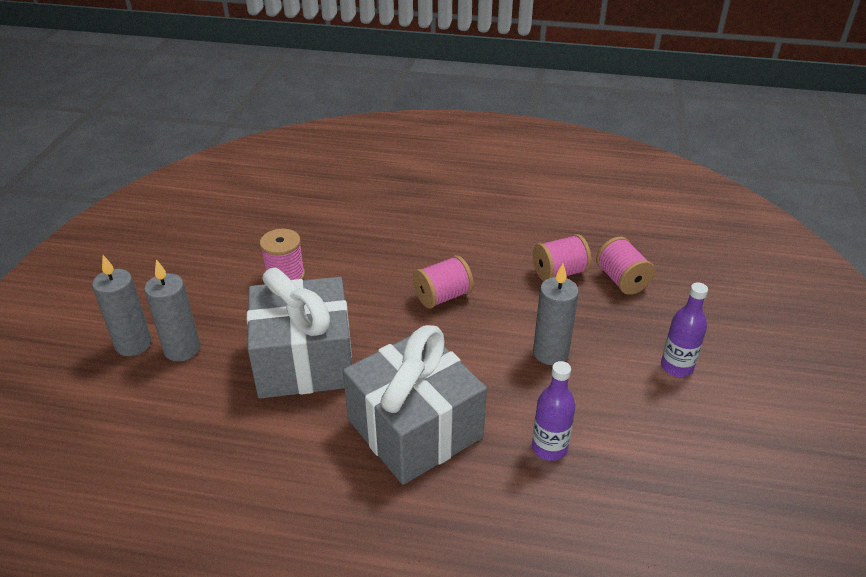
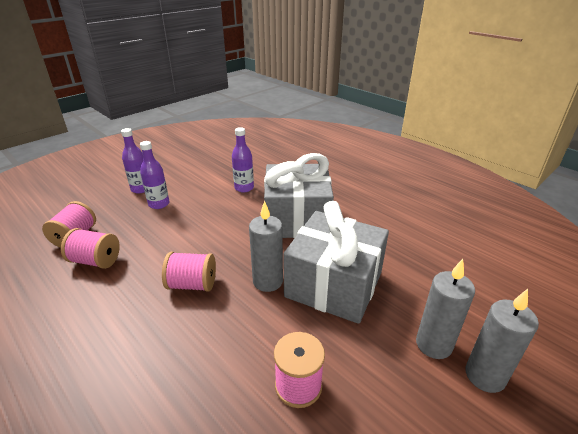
camera: 145 degrees left, 5 degrees down
(550, 353) = (184, 219): grey candle -> grey candle (268, 281)
(613, 357) = (159, 204): none -> purple bottle

